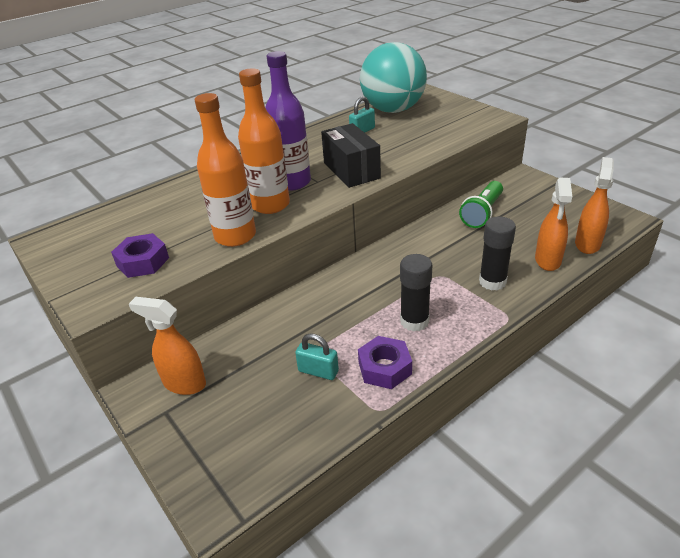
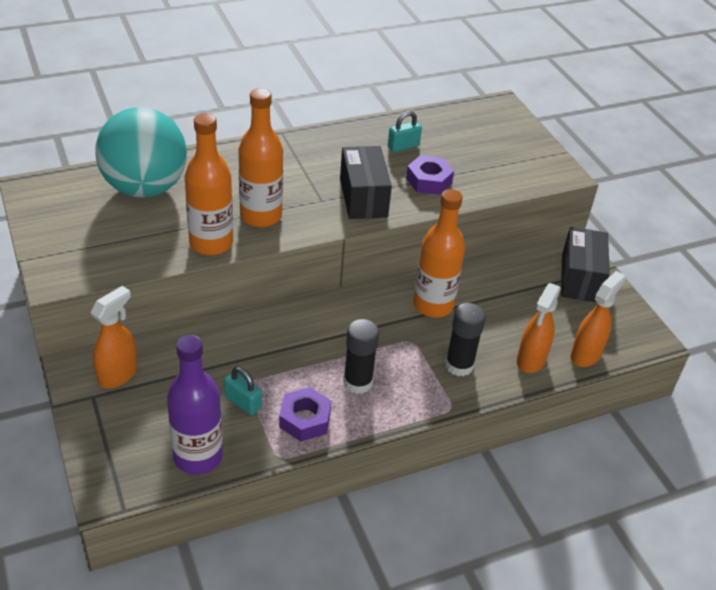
camera: 10 degrees right, 5 degrees up
(142, 262) = (114, 245): purple nut -> purple nut (428, 181)
(184, 383) = (118, 375): orange spray bottle -> orange spray bottle turned 90 degrees clockwise
(292, 182) = (295, 194): purple bottle -> purple bottle (198, 456)
(393, 110) = (454, 125): turquoise ball -> turquoise ball (145, 188)
(441, 243) = (433, 305): none -> orange bottle
(482, 213) = (498, 282): green flashlight -> none
(542, 193) = (580, 278): none -> black box

